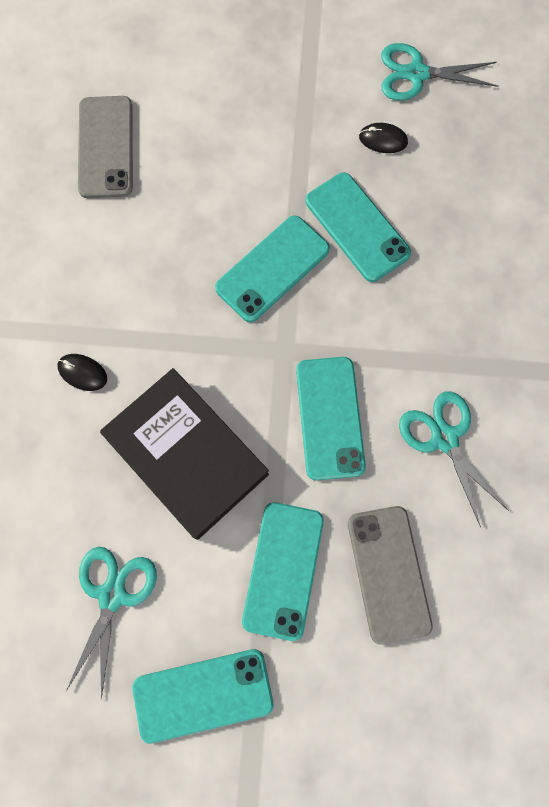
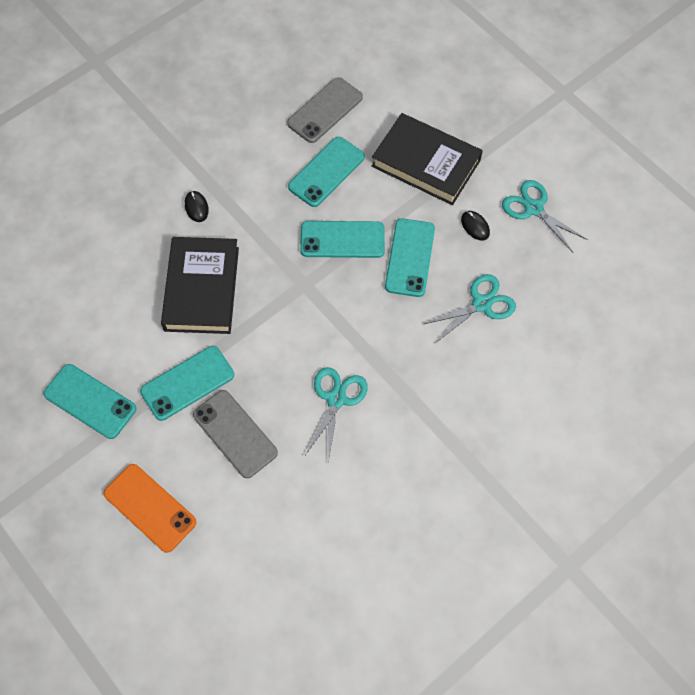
camera: 45 degrees right, 10 degrees down
(112, 595) = (100, 319): turquoise scissors -> turquoise scissors (481, 304)
(268, 115) = (426, 163): none -> black book
(330, 418) = (290, 335): turquoise phone -> turquoise phone (326, 172)
(388, 574) = (235, 434): grey phone -> grey phone turned 75 degrees counterclockwise
(391, 740) = (150, 508): none -> orange phone

